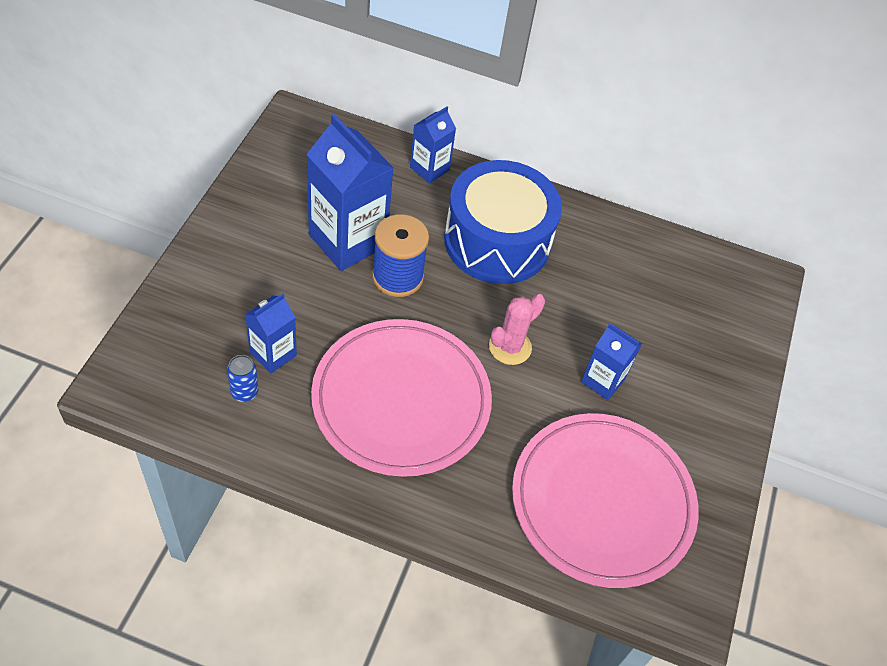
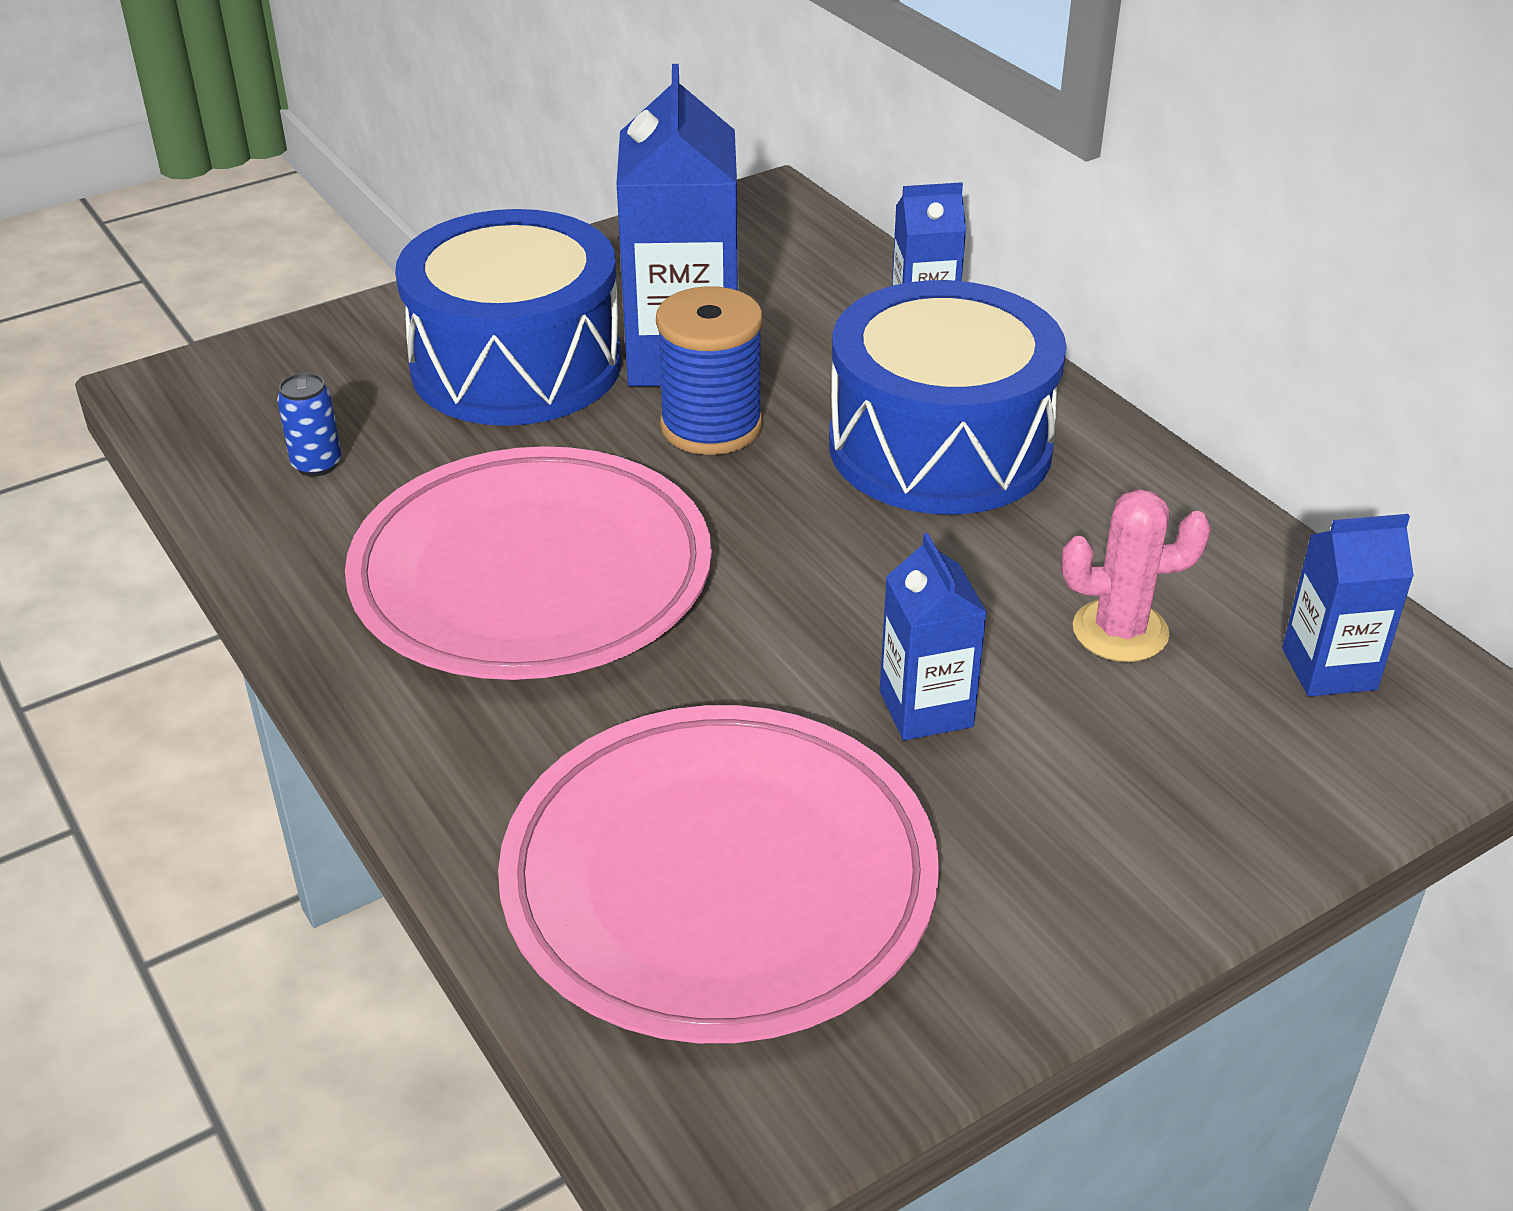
camera: 45 degrees right, 15 degrees down
(273, 354) = (410, 439): blue carton -> blue carton (1329, 669)
(277, 283) = (516, 365): none -> blue drum
(510, 347) = (800, 588): pink cactus -> pink cactus (1120, 631)

